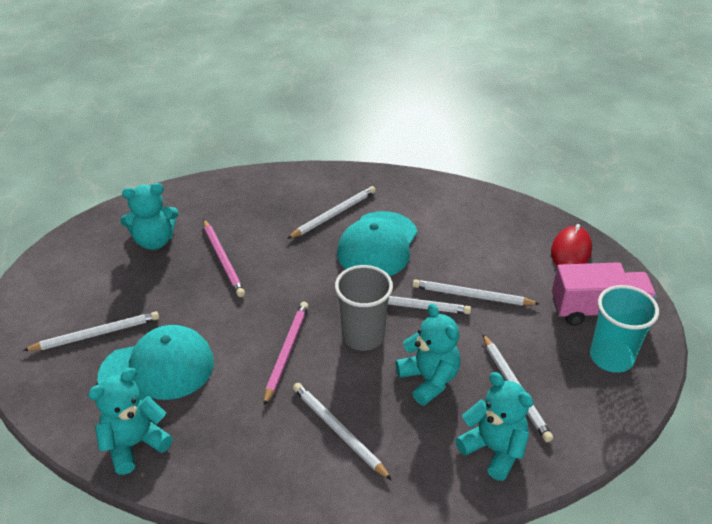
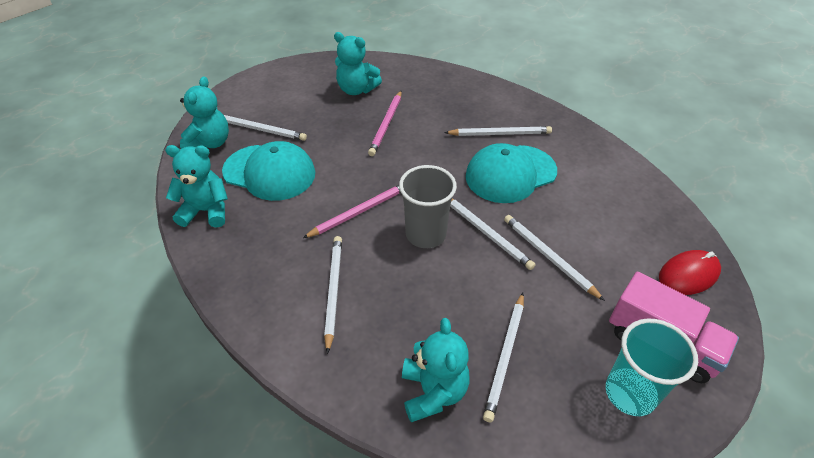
camera: 40 degrees right, 5 degrees up
(429, 379) = (440, 299): turquoise teddy bear -> turquoise teddy bear (209, 143)

